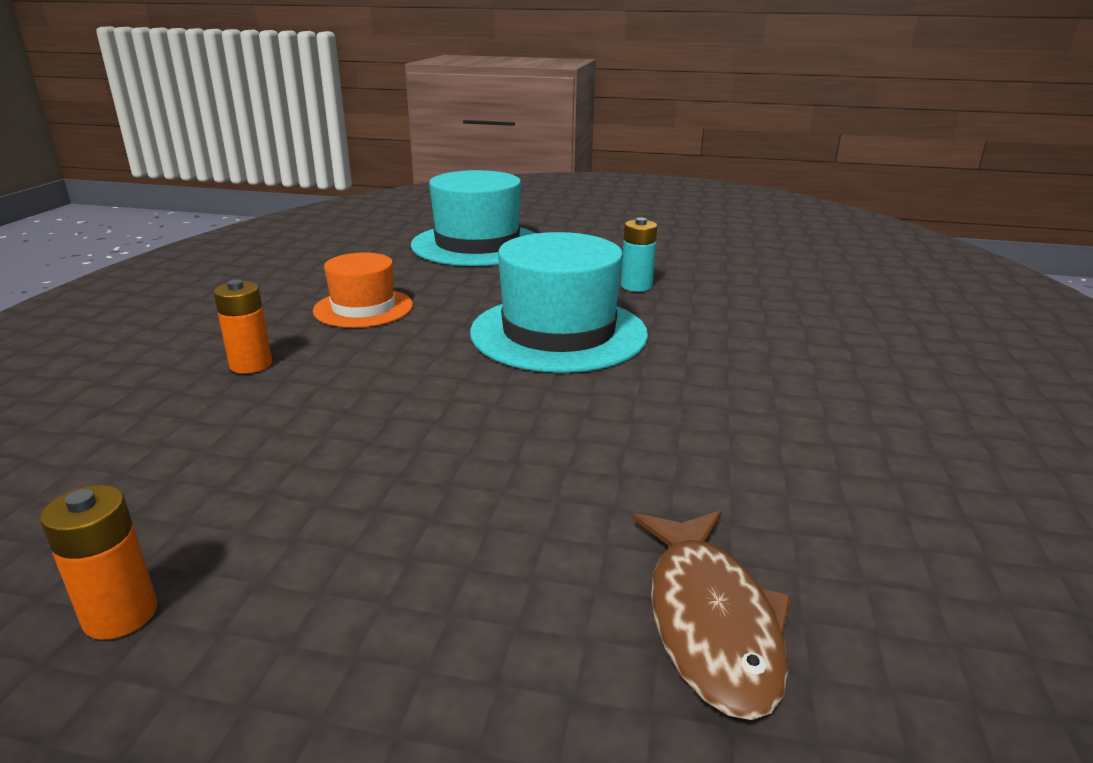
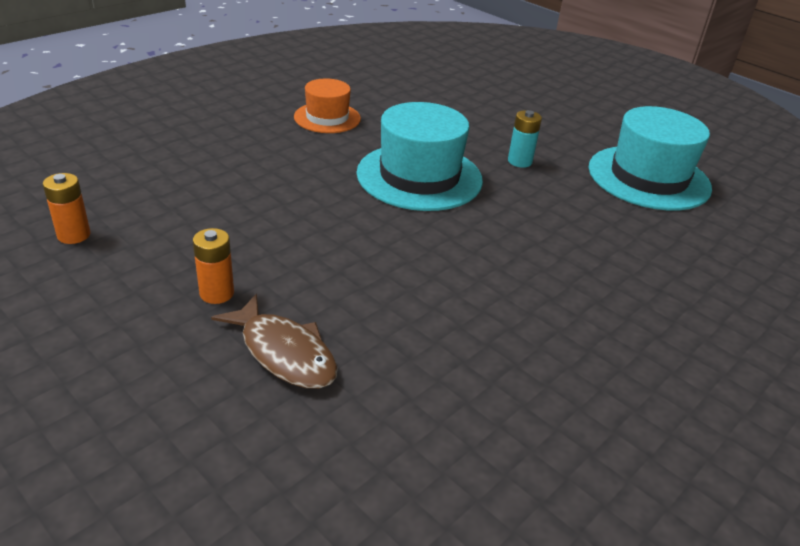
camera: 30 degrees right, 10 degrees up
(251, 365) = (232, 134): orange battery -> orange battery (217, 293)
(477, 245) = (454, 91): turquoise hat -> turquoise hat (648, 178)
(710, 622) = (284, 353): brown fish -> brown fish turned 75 degrees counterclockwise

